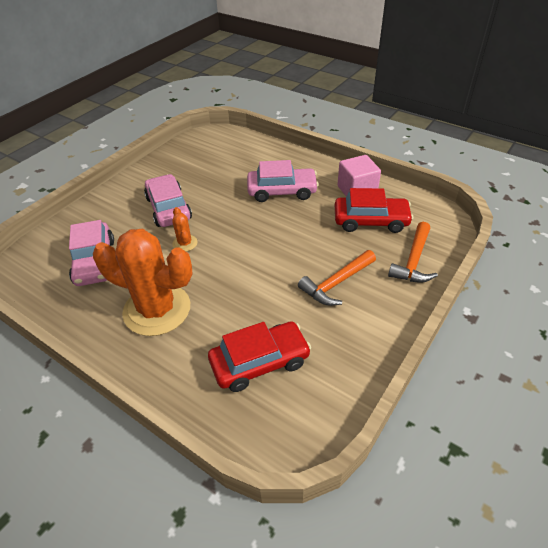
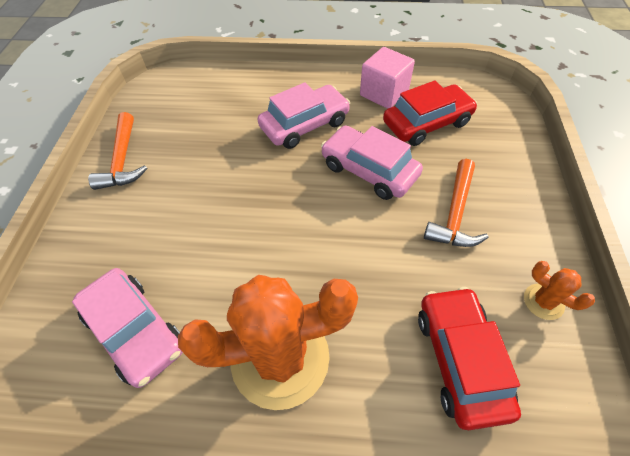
camera: 30 degrees left, 10 degrees up
(168, 208) = (181, 204): pink car -> pink car (369, 170)
(185, 243) = (242, 244): orange cactus -> orange cactus (543, 301)
(260, 362) = (460, 359): red car -> red car turned 45 degrees counterclockwise
(413, 261) = (504, 152): orange hammer -> orange hammer (122, 160)

